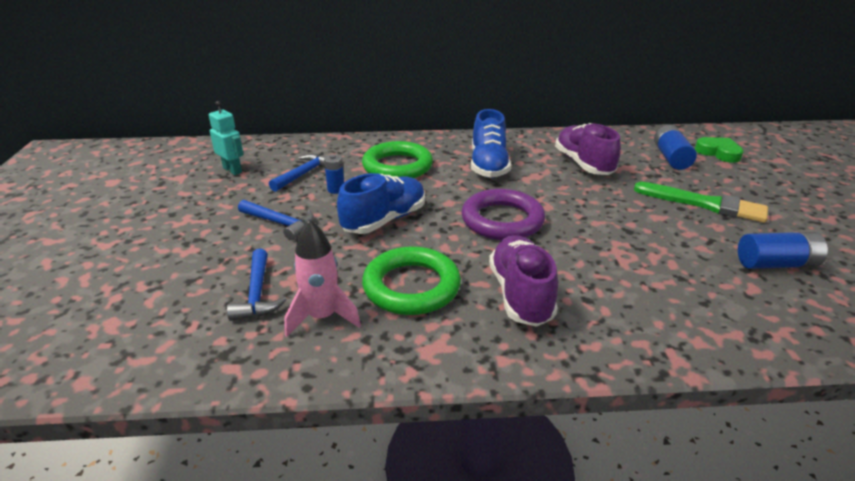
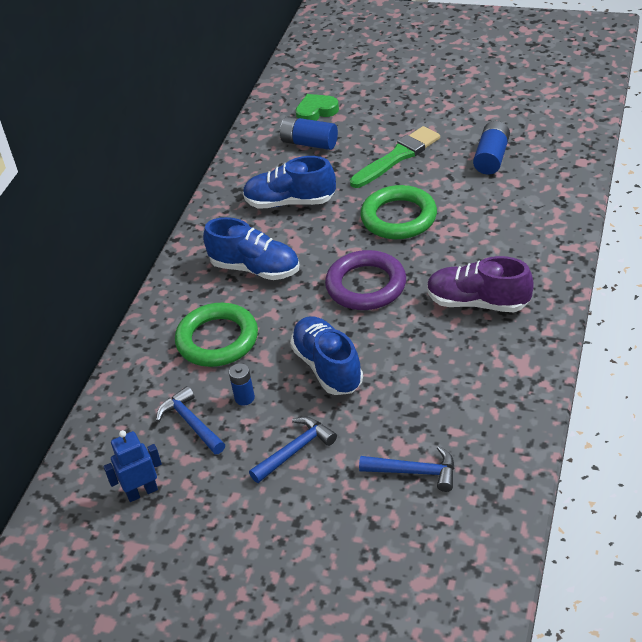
camera: 65 degrees left, 10 degrees up
(233, 170) = (142, 492): turquoise robot -> blue robot
(322, 317) = (464, 428): pink rocket -> none
(411, 286) = (443, 365): green ring -> green ring (399, 217)
(583, 164) = (290, 202): purple shoe -> blue shoe

